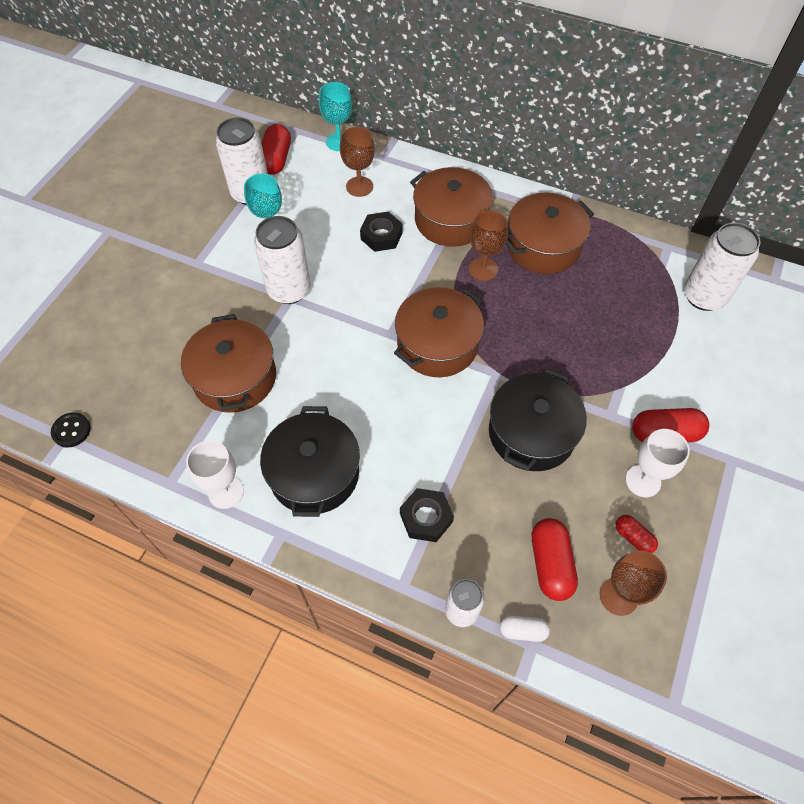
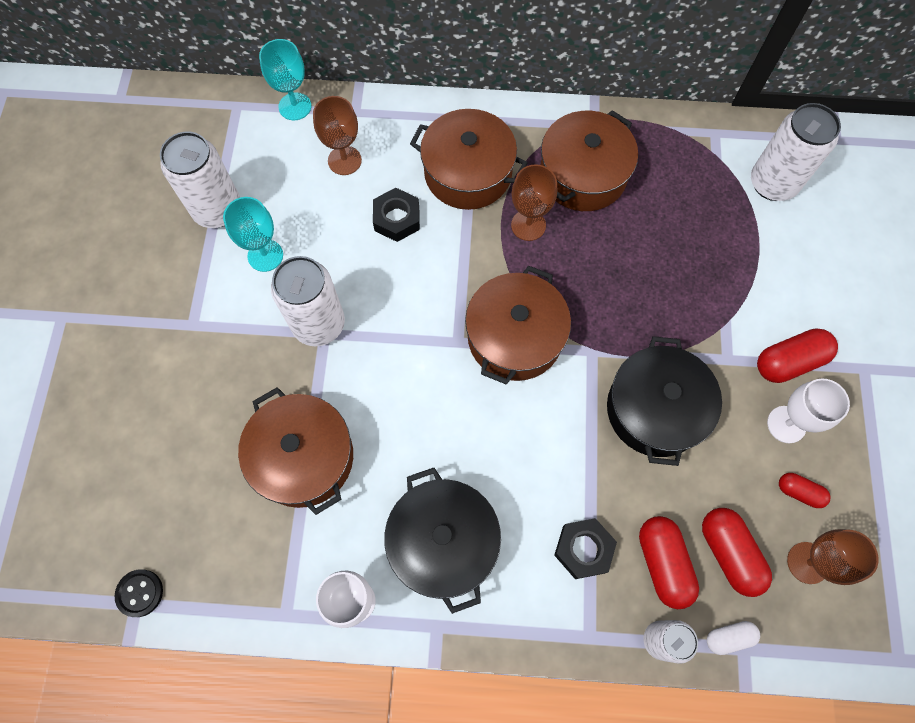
camera: 20 degrees left, 10 degrees up
(276, 159) = (228, 154): red capsule -> red capsule (662, 563)

